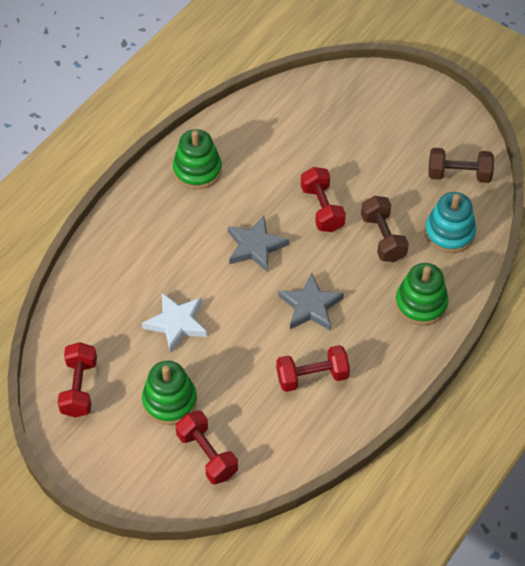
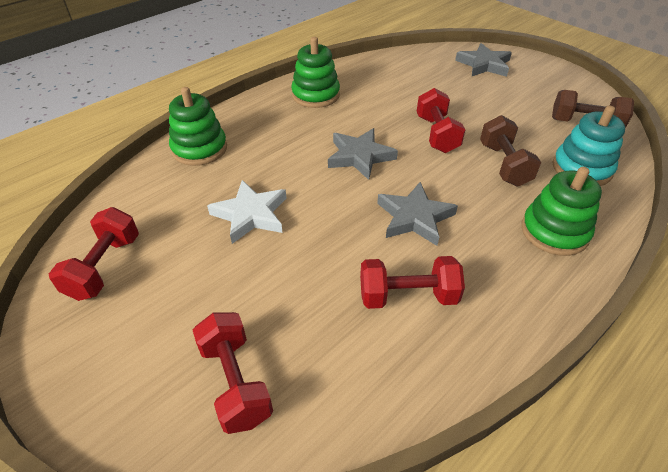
camera: 10 degrees right, 10 degrees down
(169, 401) = (210, 299): green stacking toy -> green stacking toy (199, 149)
(364, 98) = (484, 64): none -> grey star

